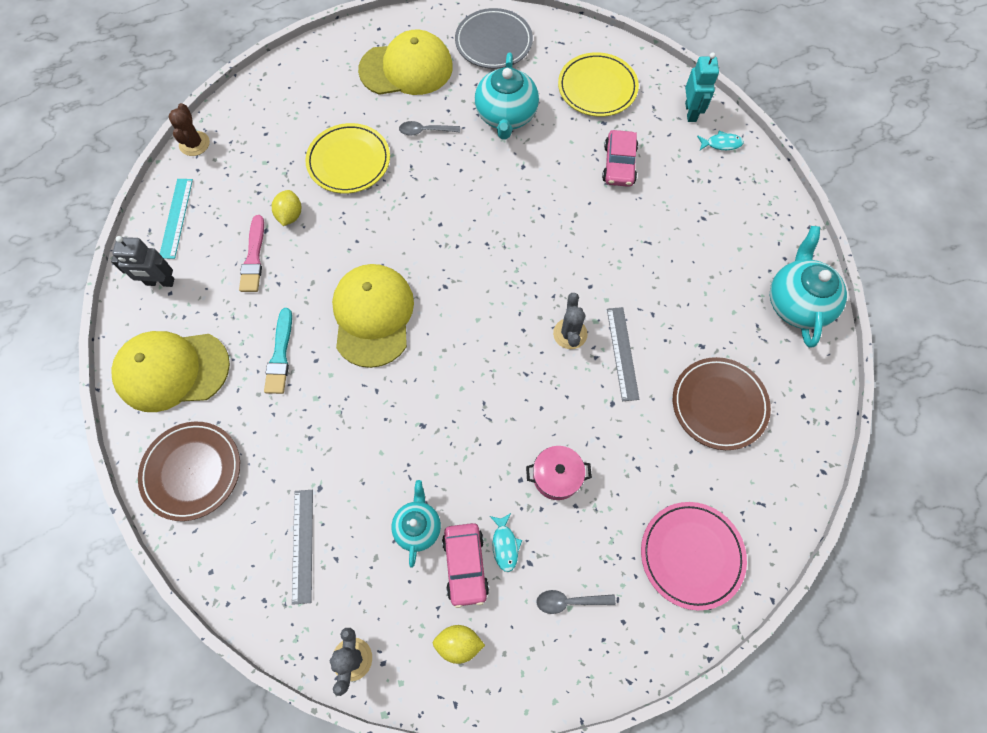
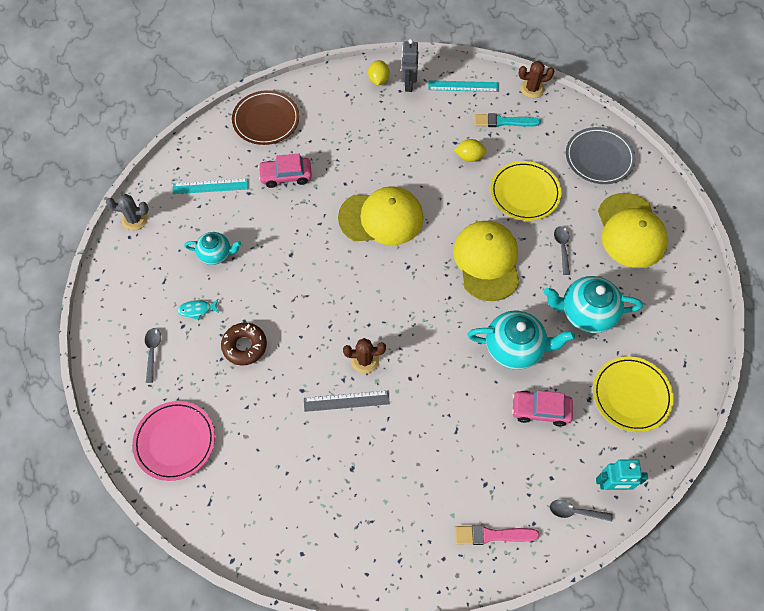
camera: 90 degrees right, 5 degrees down
(172, 370) = (339, 100): yellow cap -> yellow cap (487, 261)
(254, 257) = (431, 137): pink brush -> pink brush (493, 535)
(280, 354) = (350, 161): turquoise brush -> turquoise brush (504, 122)
(303, 545) = (210, 186): grey ruler -> turquoise ruler
(459, 643) = (134, 281): yellow lemon -> yellow lemon (378, 80)
(465, 565) = (186, 284): pink car -> pink car (286, 176)
(493, 42) = (674, 302): grey plate -> grey plate (599, 158)
(556, 476) = (244, 346): pink pot -> brown donut
(570, 334) = (364, 360): grey cactus -> brown cactus
(719, 404) = (297, 477): brown plate -> none
(721, 144) = (575, 512): turquoise fish -> grey spoon
(797, 303) = (395, 563): turquoise teapot -> turquoise teapot (515, 348)

